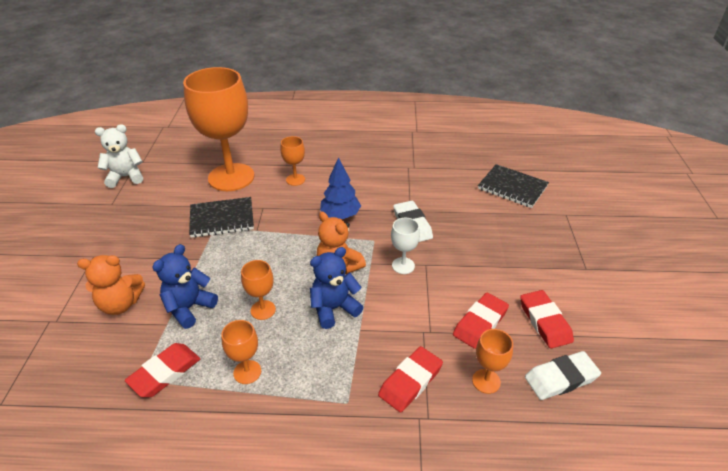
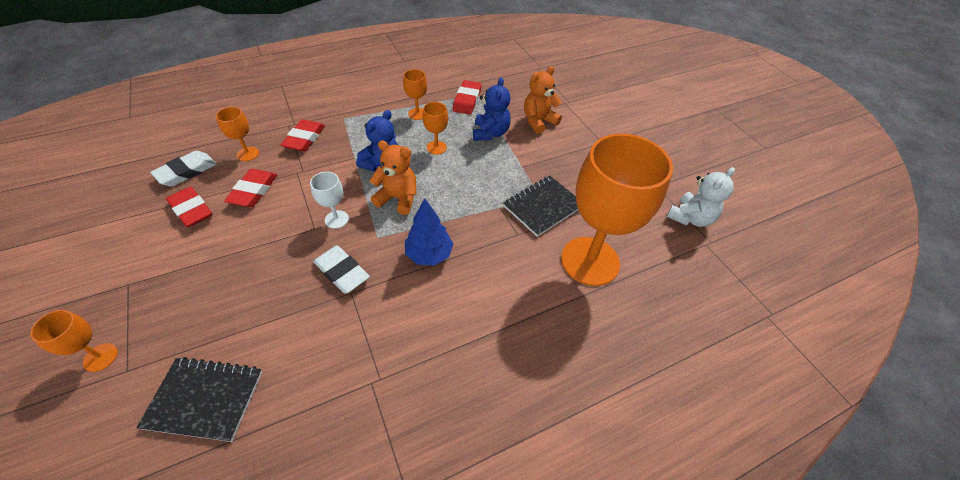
camera: 150 degrees right, 10 degrees up
(295, 180) = (516, 287): orange goblet -> orange goblet (100, 357)

